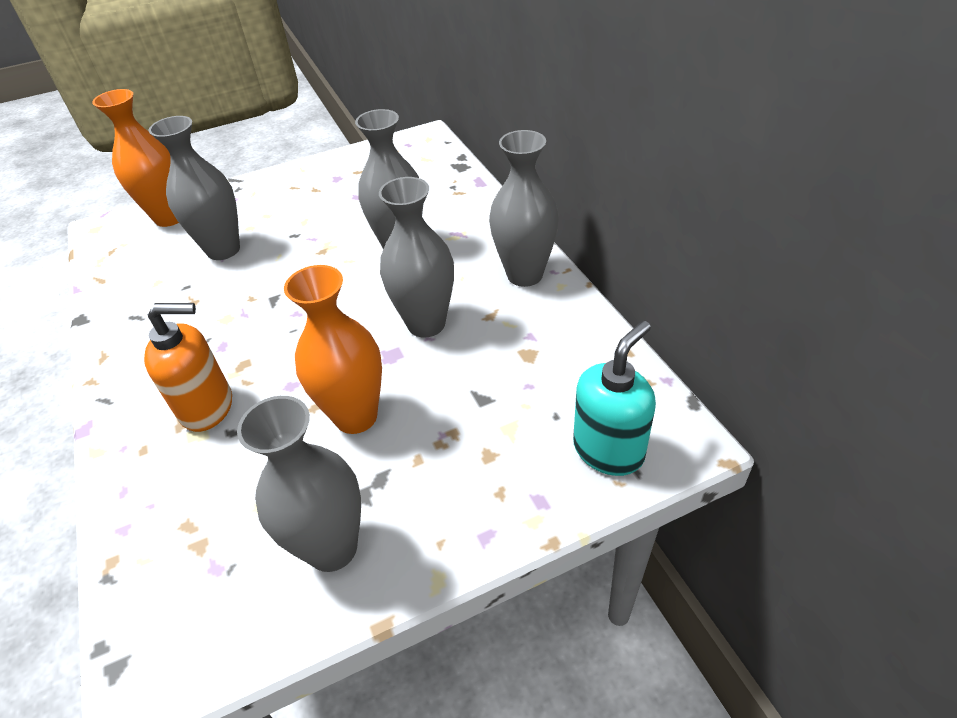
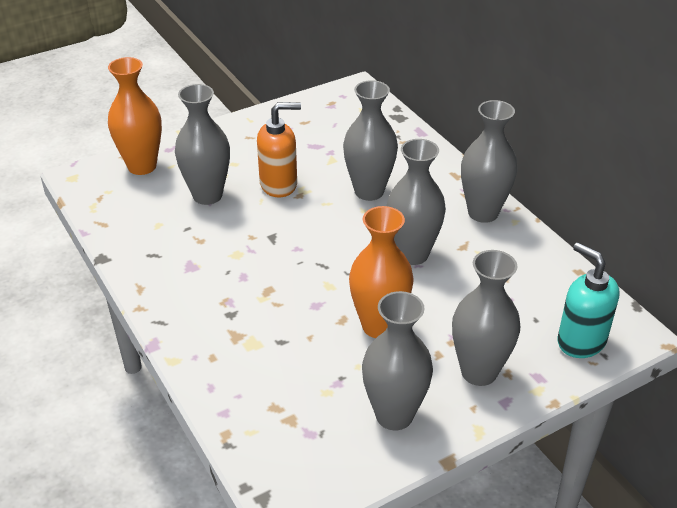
camera: 10 degrees left, 5 degrees down
(208, 407) = (253, 324): orange soap dispenser -> orange soap dispenser (279, 185)
(462, 489) = (479, 372): none -> grey vase
(608, 450) = (581, 341): turquoise soap dispenser -> turquoise soap dispenser turned 75 degrees counterclockwise

